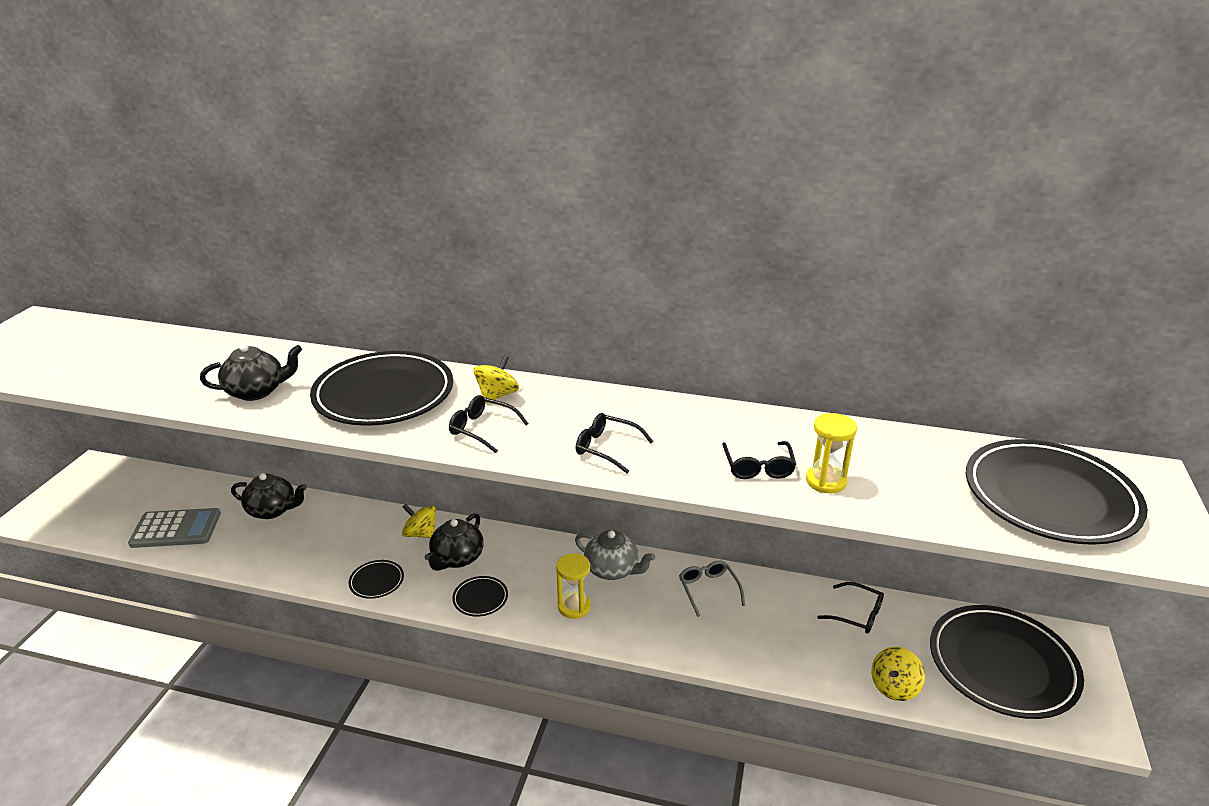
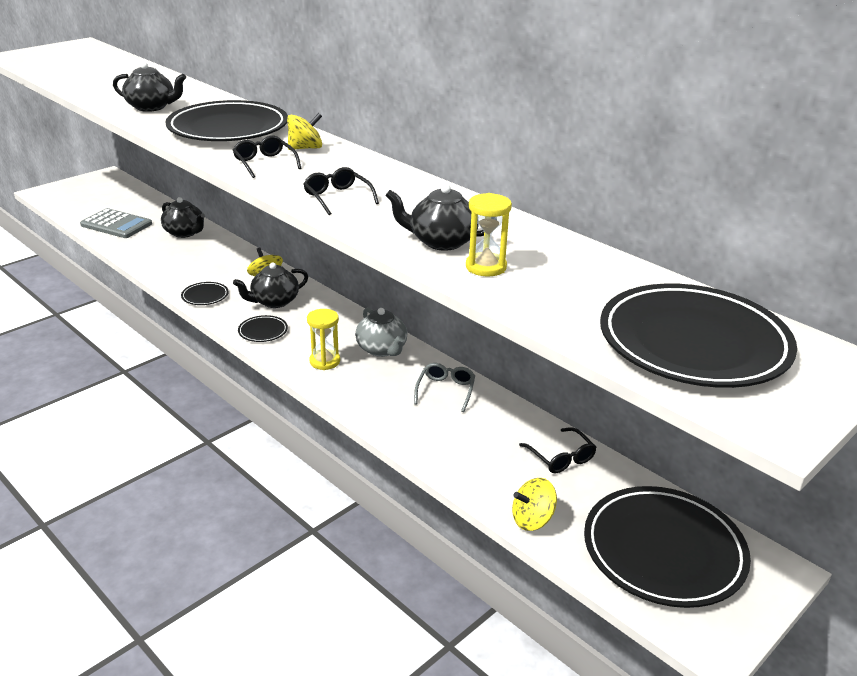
camera: 30 degrees right, 0 degrees up
(758, 467) = (441, 242): black glasses -> black teapot

